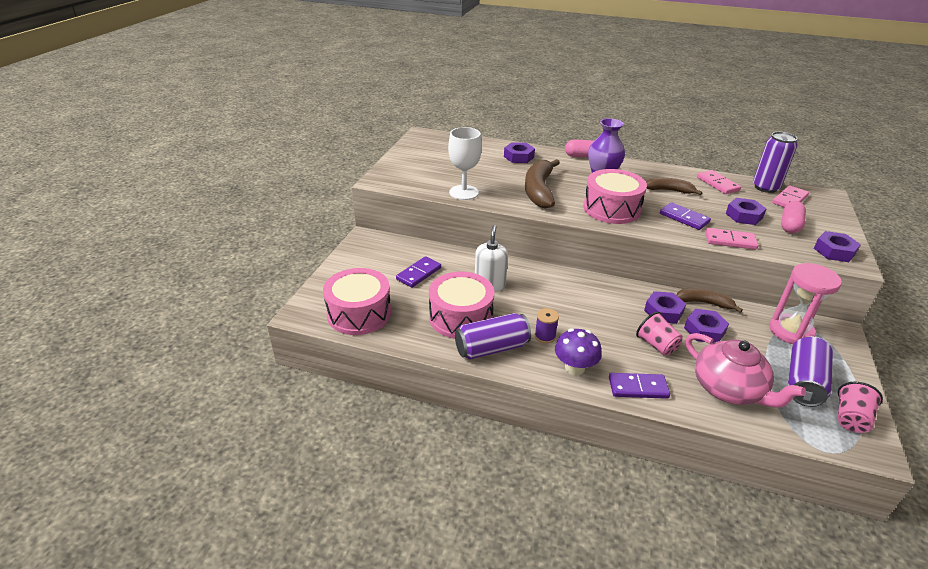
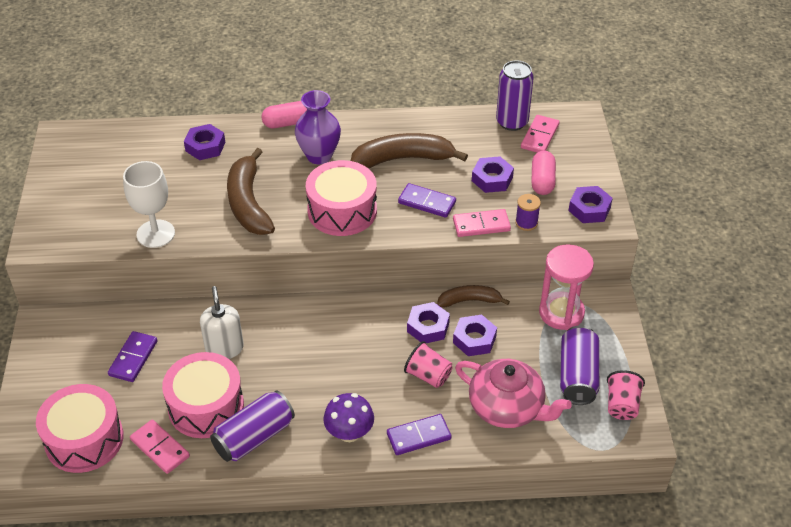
camera: 20 degrees left, 10 degrees up
(545, 336) = (307, 402): purple spool -> purple spool (526, 223)
(669, 190) = (403, 159): brown banana -> brown banana, size x1.69
(717, 184) = (457, 131): pink domino -> pink domino (160, 448)

